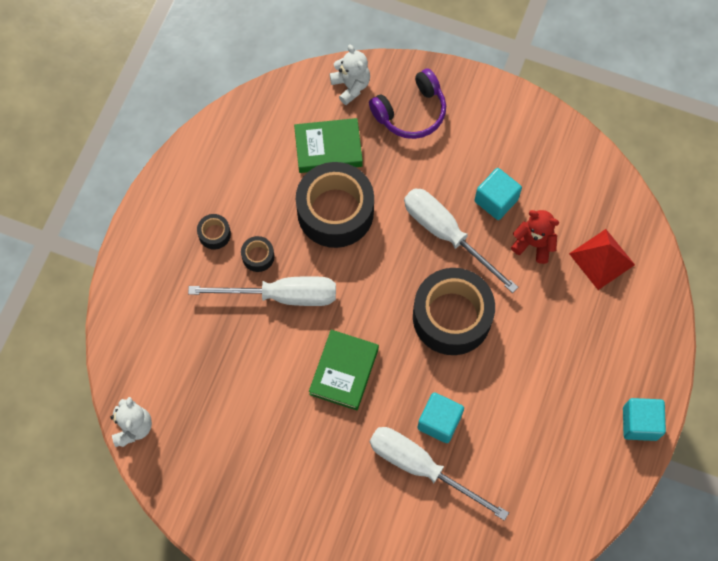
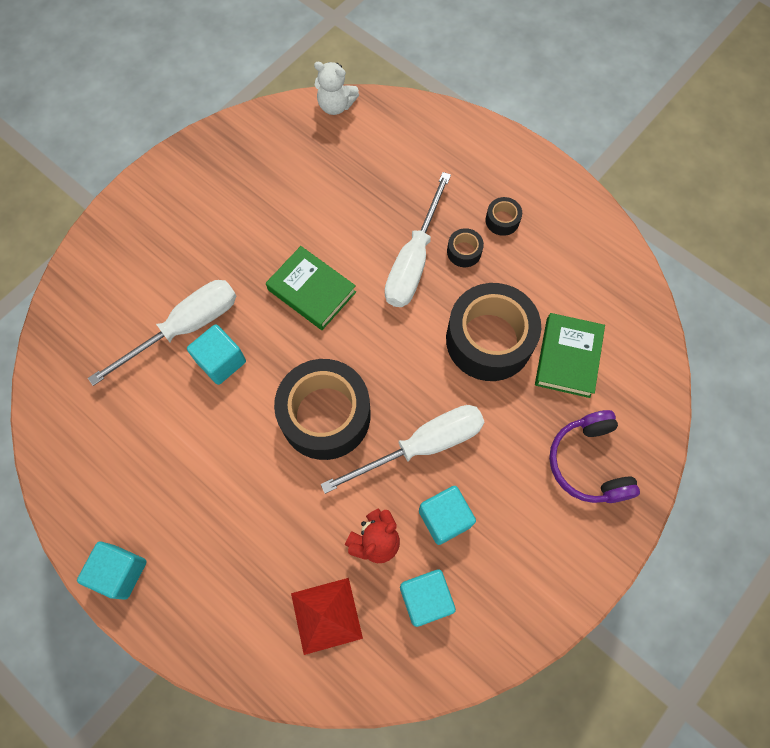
camera: 110 degrees right, 0 degrees up
(351, 86) = (641, 408): white teddy bear -> none
(559, 195) = (425, 598): none -> turquoise cube

